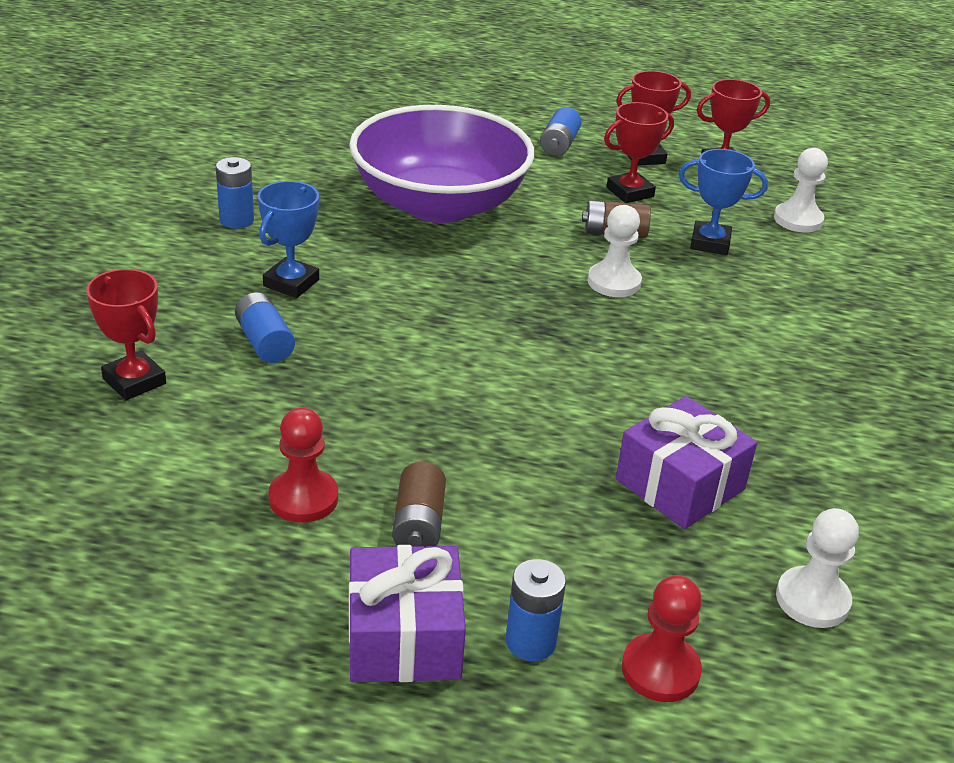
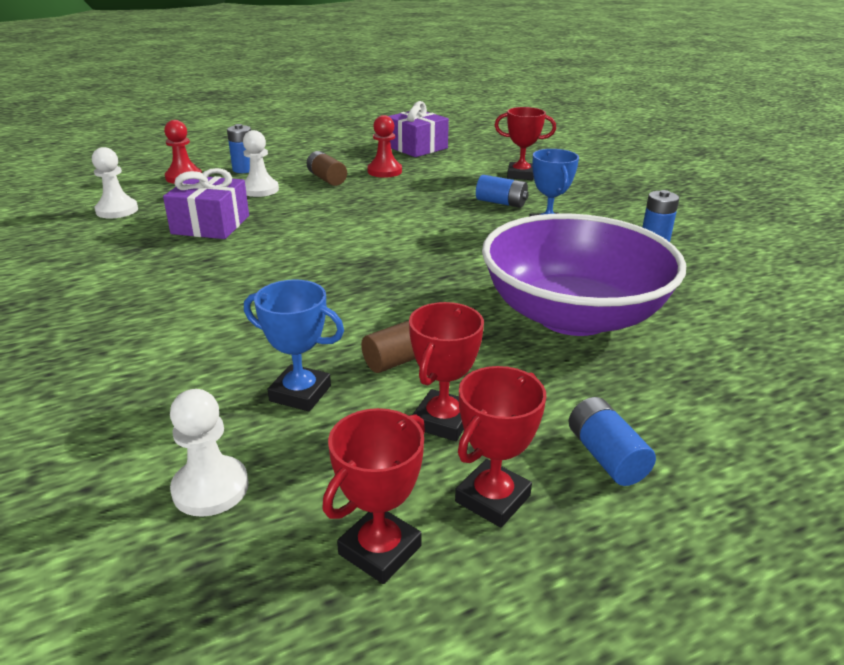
camera: 145 degrees right, 5 degrees down
(404, 638) = (294, 159): purple gift -> purple gift (416, 147)
(614, 282) = (353, 313): white pawn -> white pawn (260, 190)
(710, 243) = (300, 393): blue trophy -> blue trophy turned 45 degrees clockwise

